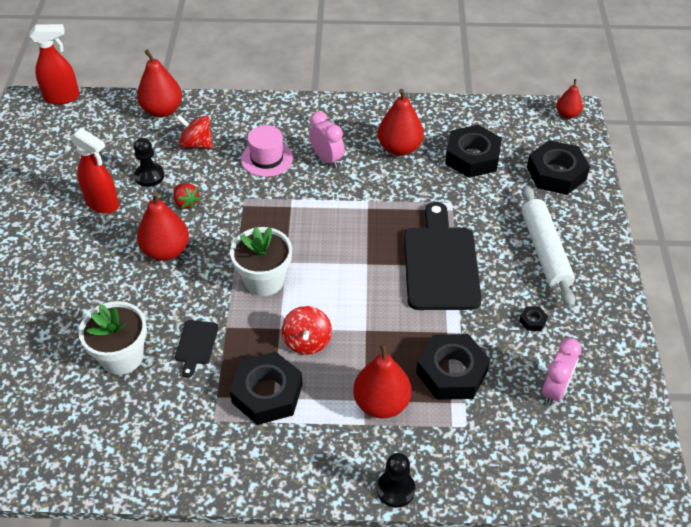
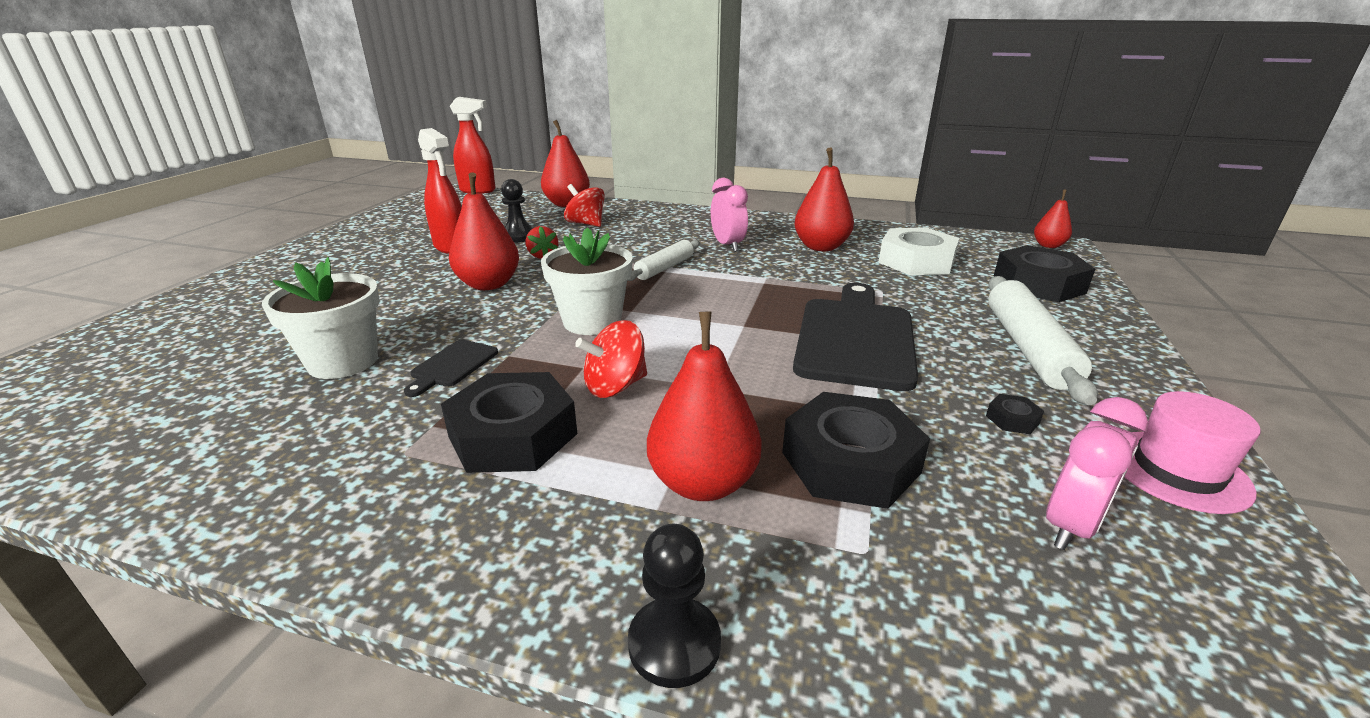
camera: 15 degrees right, 20 degrees down
(267, 158) = (657, 239): pink hat -> pink hat (1177, 471)
(289, 202) = (664, 268): none -> white rolling pin
(307, 341) = (615, 386): red spinning top -> red spinning top turned 45 degrees clockwise
(472, 157) = (916, 261): black nut -> white nut

